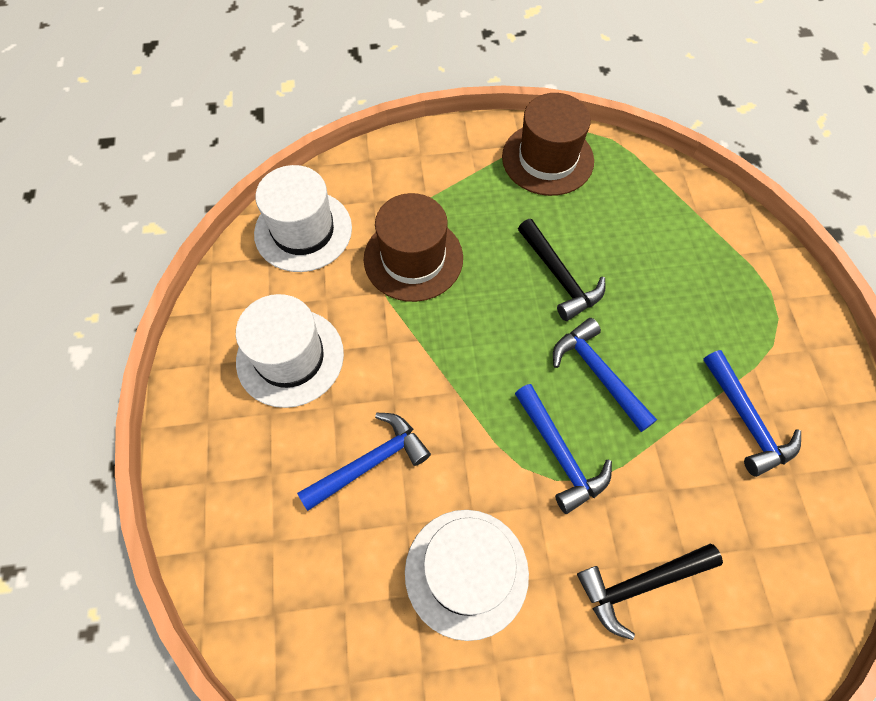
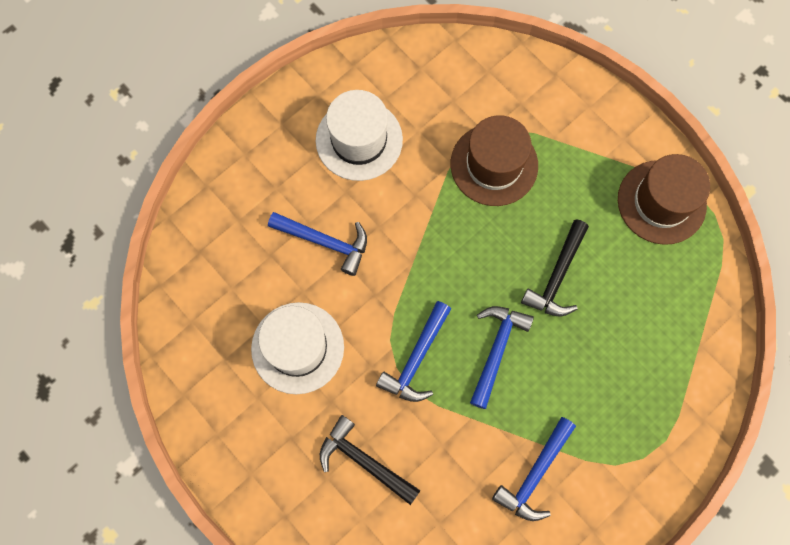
camera: 55 degrees right, 10 degrees up
(303, 231) = (459, 75): white hat -> none

